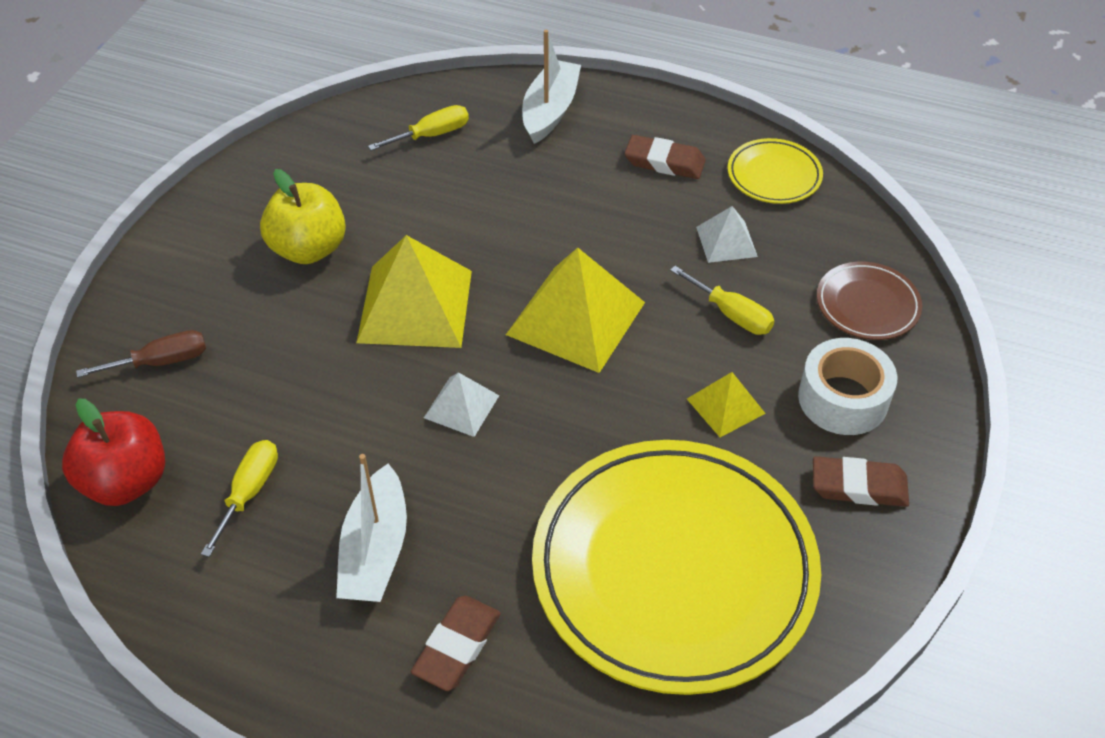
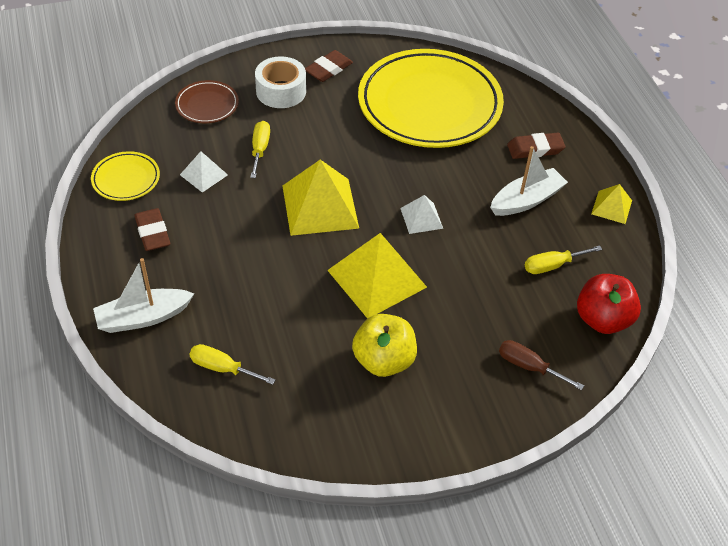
camera: 130 degrees left, 0 degrees up
(726, 406) = (324, 126): yellow pyramid -> yellow pyramid (611, 207)
(858, 486) = (328, 69): brown eraser -> brown eraser turned 75 degrees clockwise

